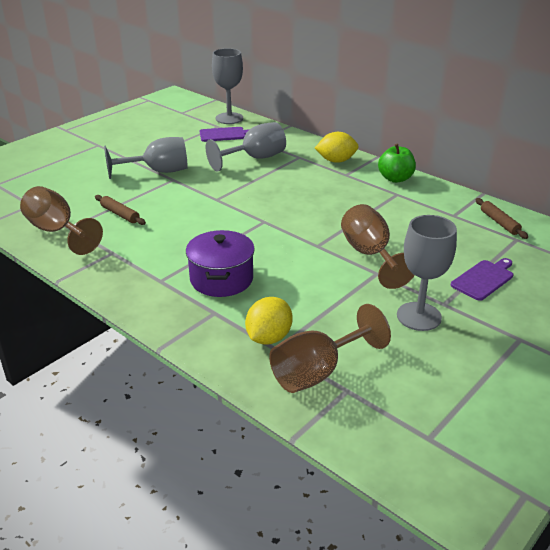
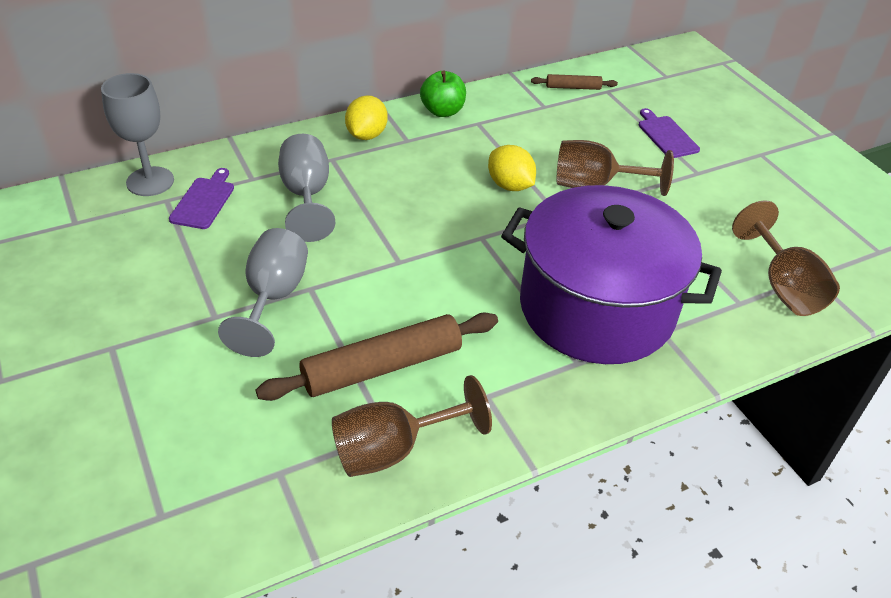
camera: 70 degrees left, 10 degrees up
(120, 214) = (382, 367): brown rolling pin -> brown rolling pin, size x2.04
(221, 279) = (596, 308): purple pot -> purple pot, size x1.95
(269, 337) = (720, 303): yellow lemon -> yellow lemon (510, 185)
(419, 316) = (713, 194): grey goblet -> none

